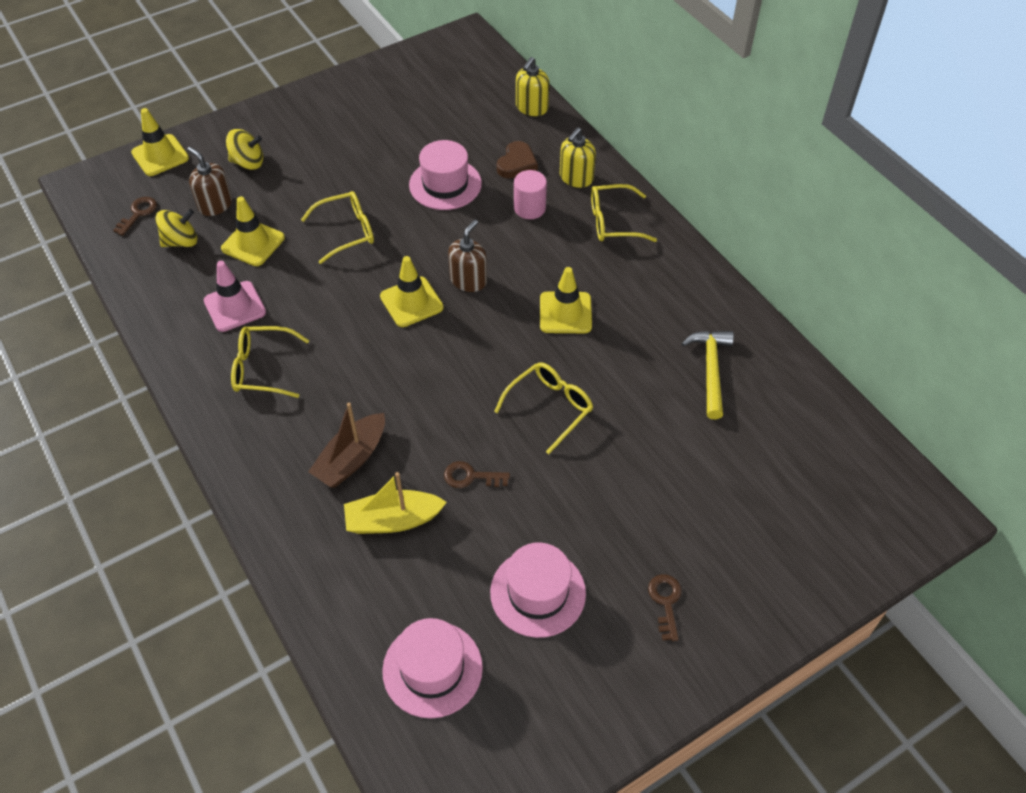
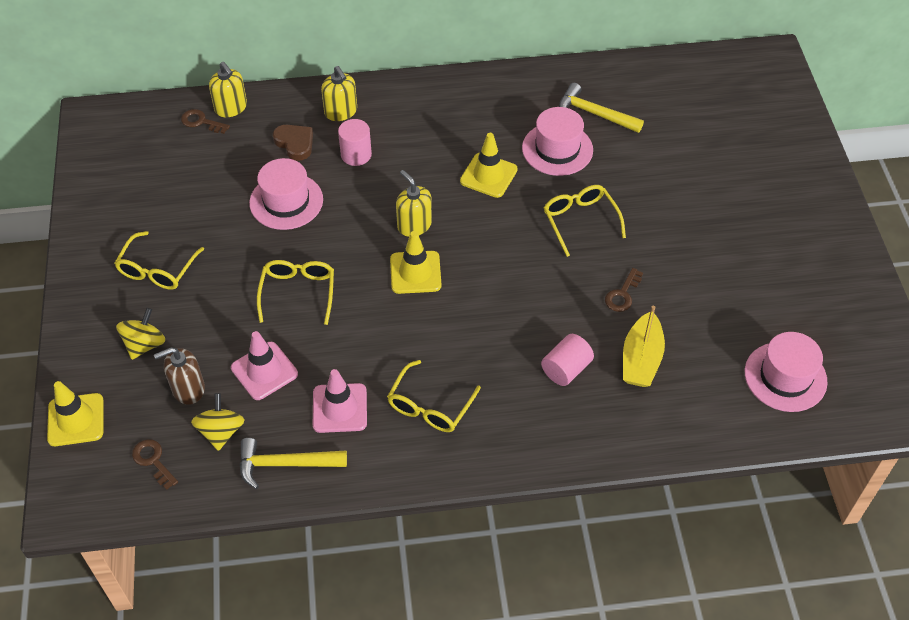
camera: 65 degrees left, 0 degrees up
(163, 293) = (285, 464): none -> yellow hammer
(253, 243) = (264, 371): yellow traffic cone -> pink traffic cone
(351, 459) = (566, 369): brown boat -> pink cylinder
(468, 280) = (414, 225): brown soap dispenser -> yellow soap dispenser
(538, 592) = (745, 290): pink hat -> pink hat (557, 149)
(613, 222) = (408, 108): yellow glasses -> yellow glasses (157, 270)
(665, 602) = (782, 220): brown key -> brown key (201, 122)

